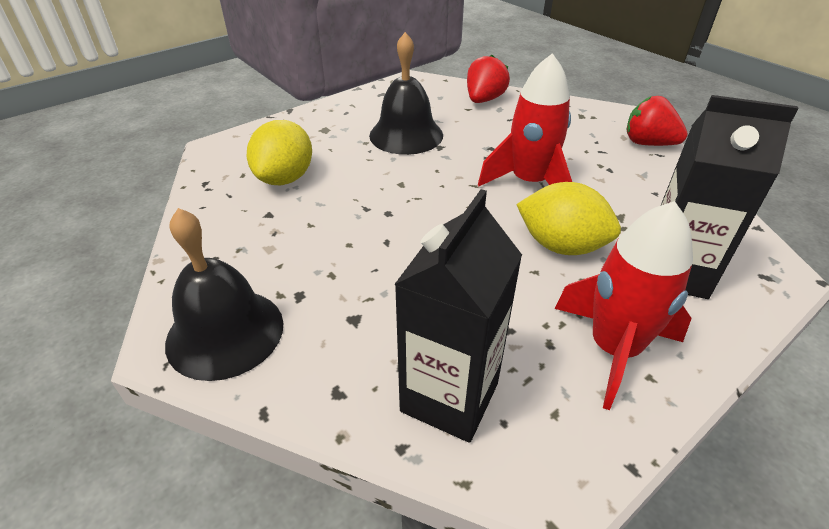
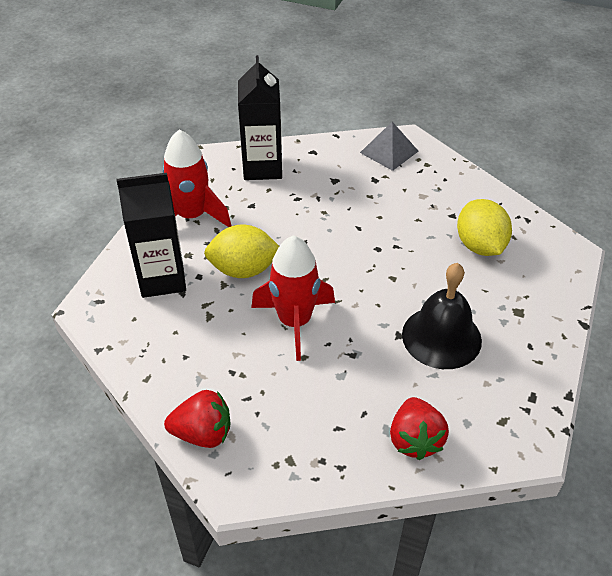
camera: 150 degrees right, 5 degrees up
(225, 332) = (389, 151): black bell -> grey pyramid

